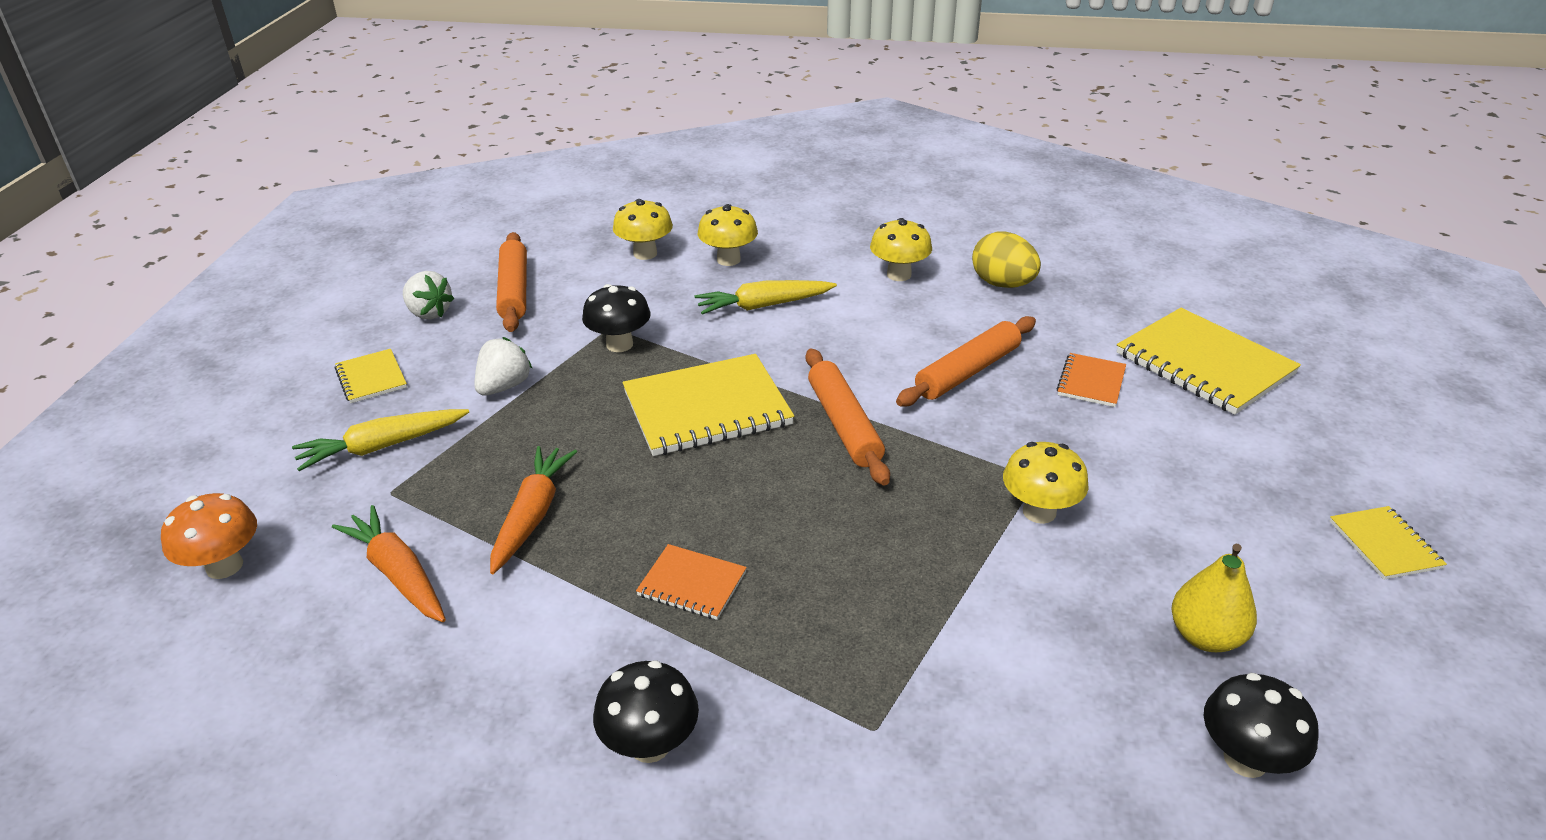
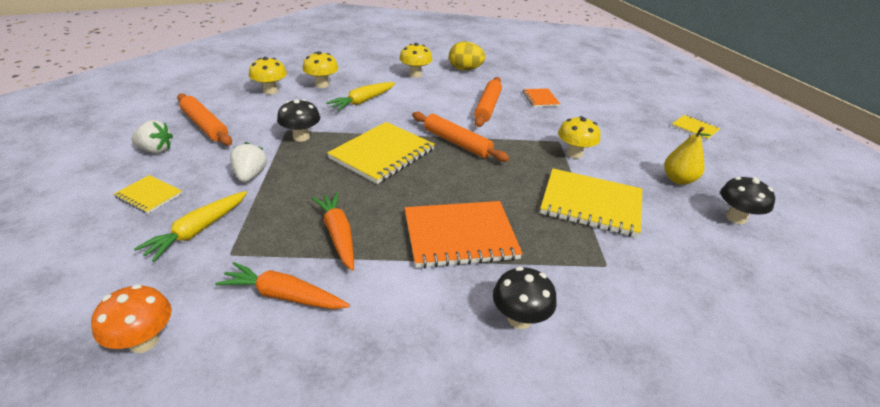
camera: 35 degrees left, 0 degrees up
(692, 584) = (460, 236): orange notebook -> orange notebook, size x1.97
(1204, 364) = (573, 82): yellow notebook -> yellow notebook (591, 204)

